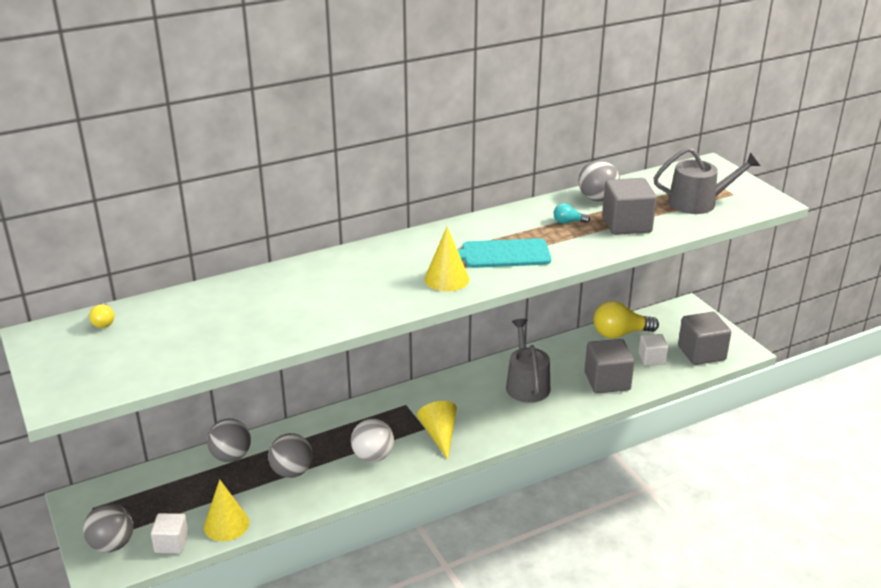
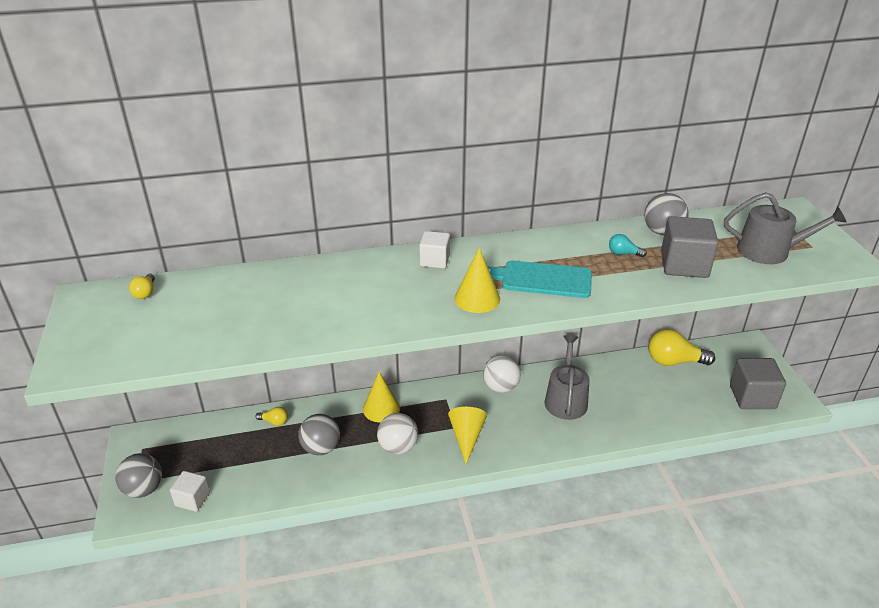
camera: 15 degrees right, 5 degrees up
(226, 524) = (245, 490): yellow cone -> yellow cone (381, 408)
(231, 456) = (274, 421): grey ball -> yellow light bulb
(458, 384) = (500, 387): none -> white ball
(607, 381) = (646, 410): grey cube -> none
(651, 359) = (698, 394): white cube -> white cube (434, 260)

